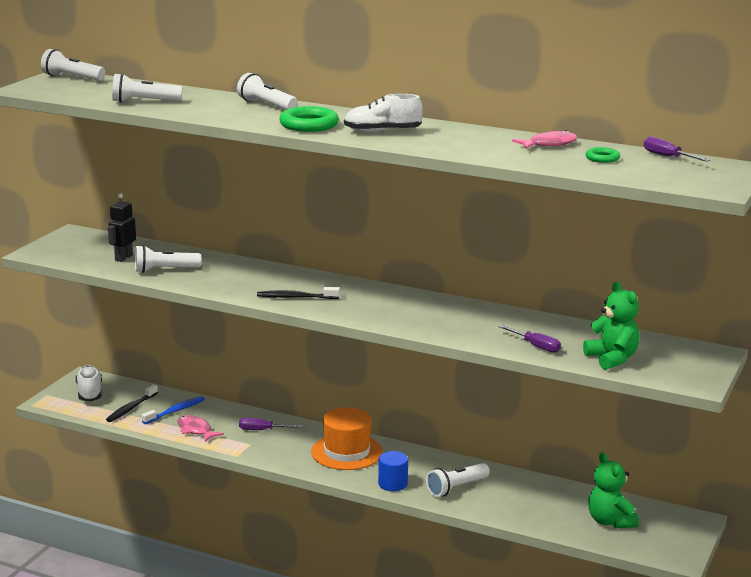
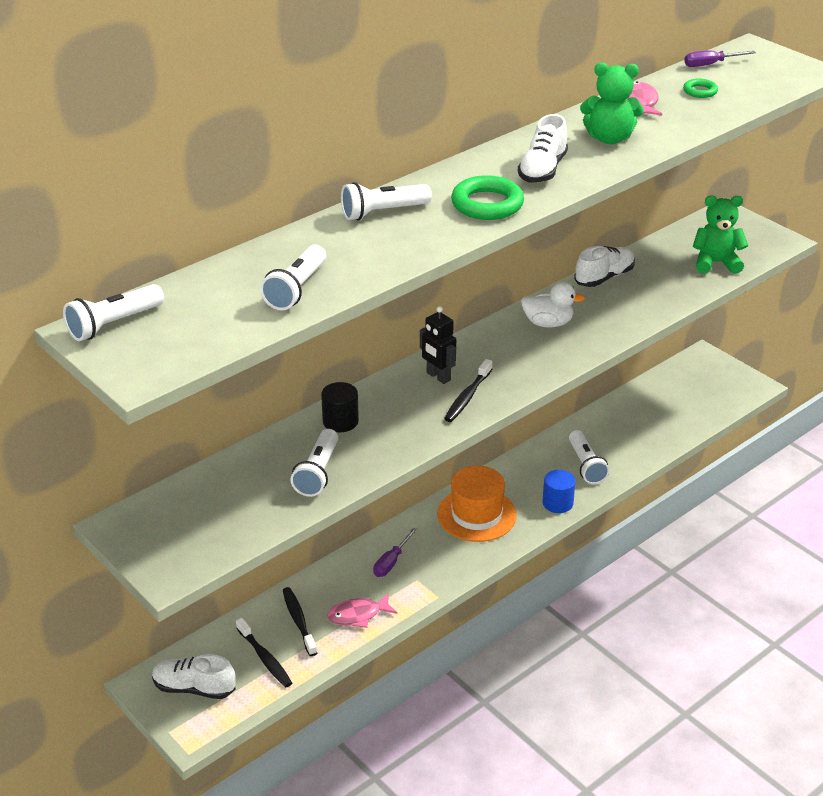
camera: 65 degrees left, 15 degrees up
(123, 258) = (250, 498): black robot -> black robot (438, 377)
(175, 411) = (299, 621): blue toothbrush -> black toothbrush
(229, 266) = (340, 421): none -> black cylinder
(428, 308) = (548, 323): none -> white duck
(526, 318) = (604, 277): none -> white shoe
(535, 346) = (670, 292): purple screwdriver -> none
(610, 521) = (685, 399): green teddy bear -> green teddy bear (609, 138)

